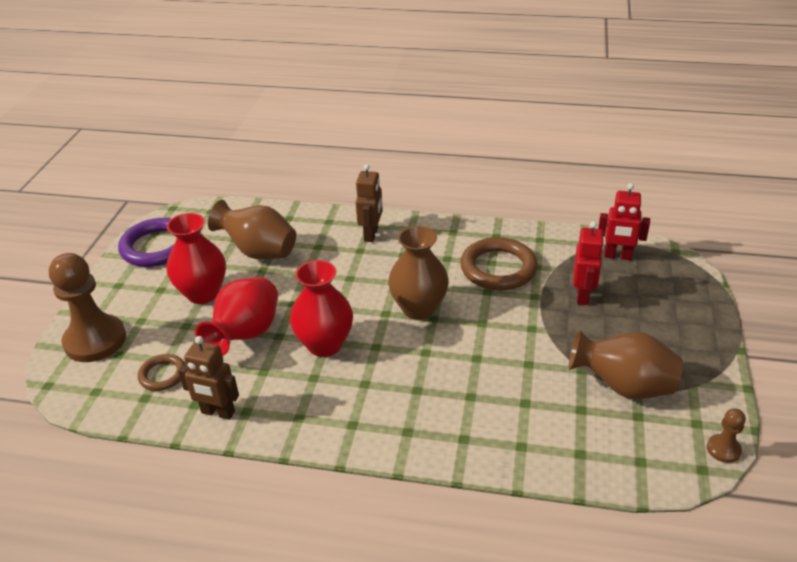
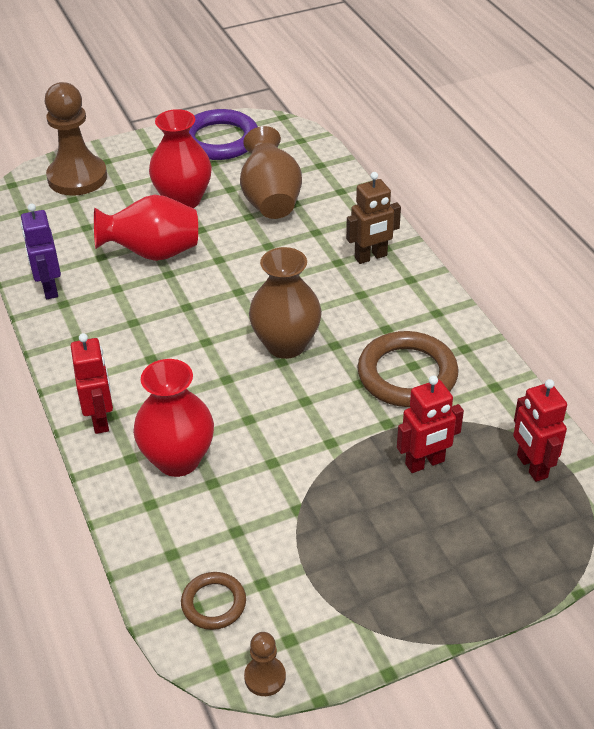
camera: 55 degrees right, 5 degrees up
(162, 375) = (67, 235): brown ring -> brown ring (213, 603)
(218, 412) = (49, 288): brown robot -> purple robot
(325, 344) = (180, 307): red vase -> red vase (178, 460)
(407, 440) = (100, 420): none -> red robot
(623, 387) = (298, 554): brown vase -> none

